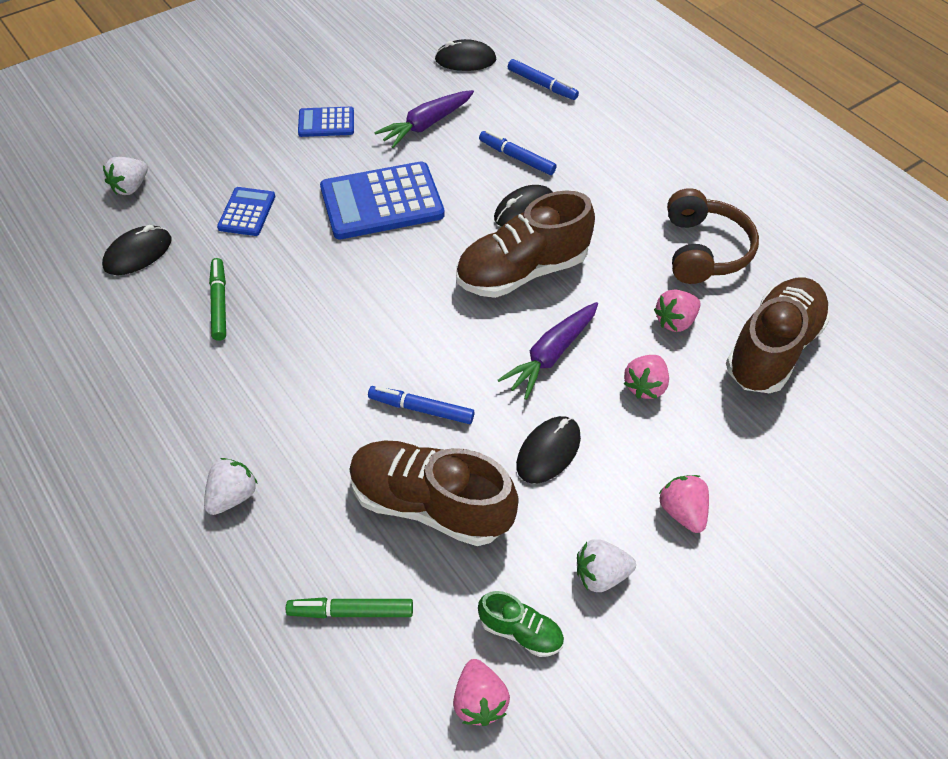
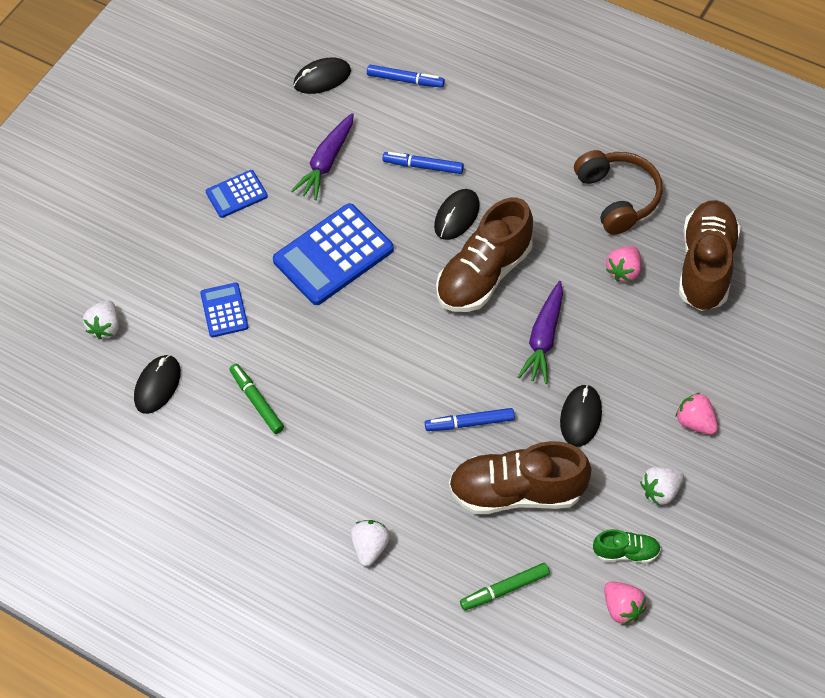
camera: 20 degrees left, 5 degrees up
(645, 386) = (626, 335): pink strawberry -> none

